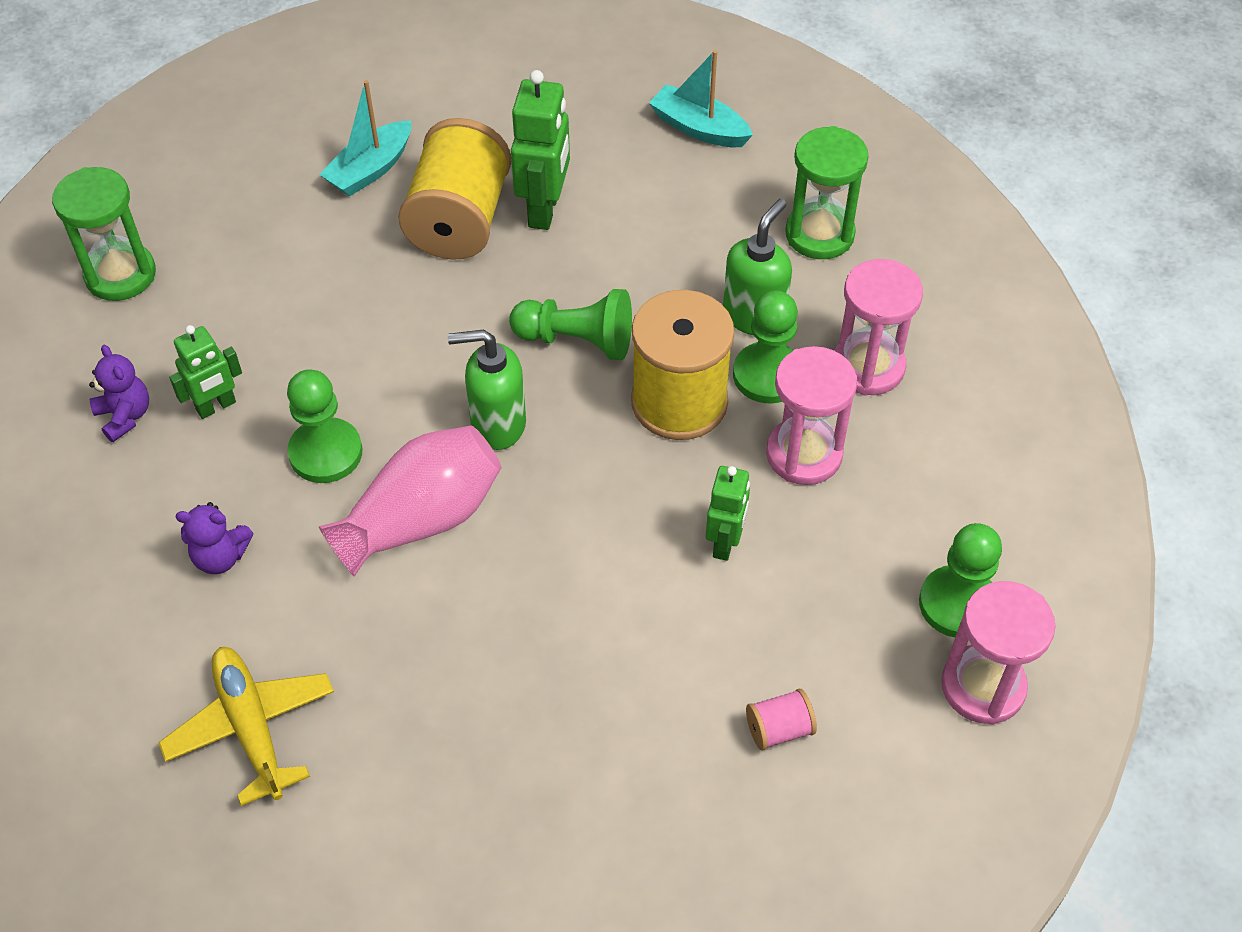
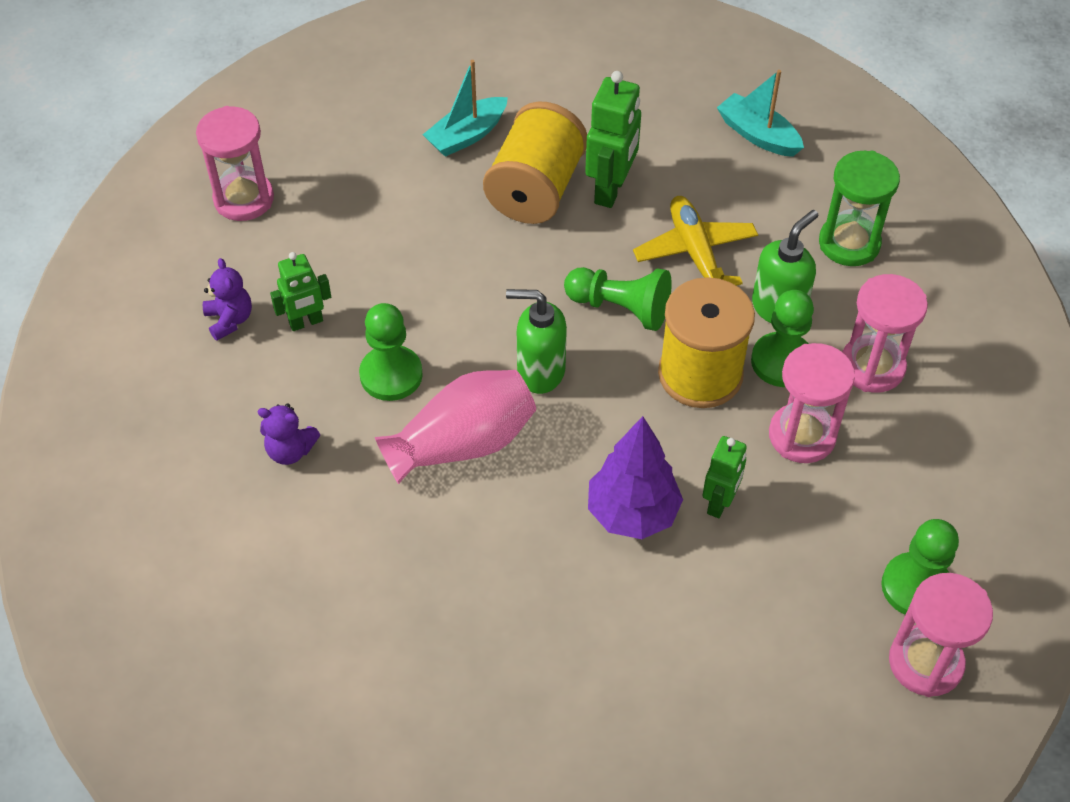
camera: 10 degrees right, 0 degrees up
(120, 275) = (244, 199): green hourglass -> pink hourglass
(251, 727) = (294, 598): yellow plane -> yellow plane (695, 253)
(628, 569) = (632, 513): none -> purple tree
(779, 729) = (739, 671): pink spool -> none

